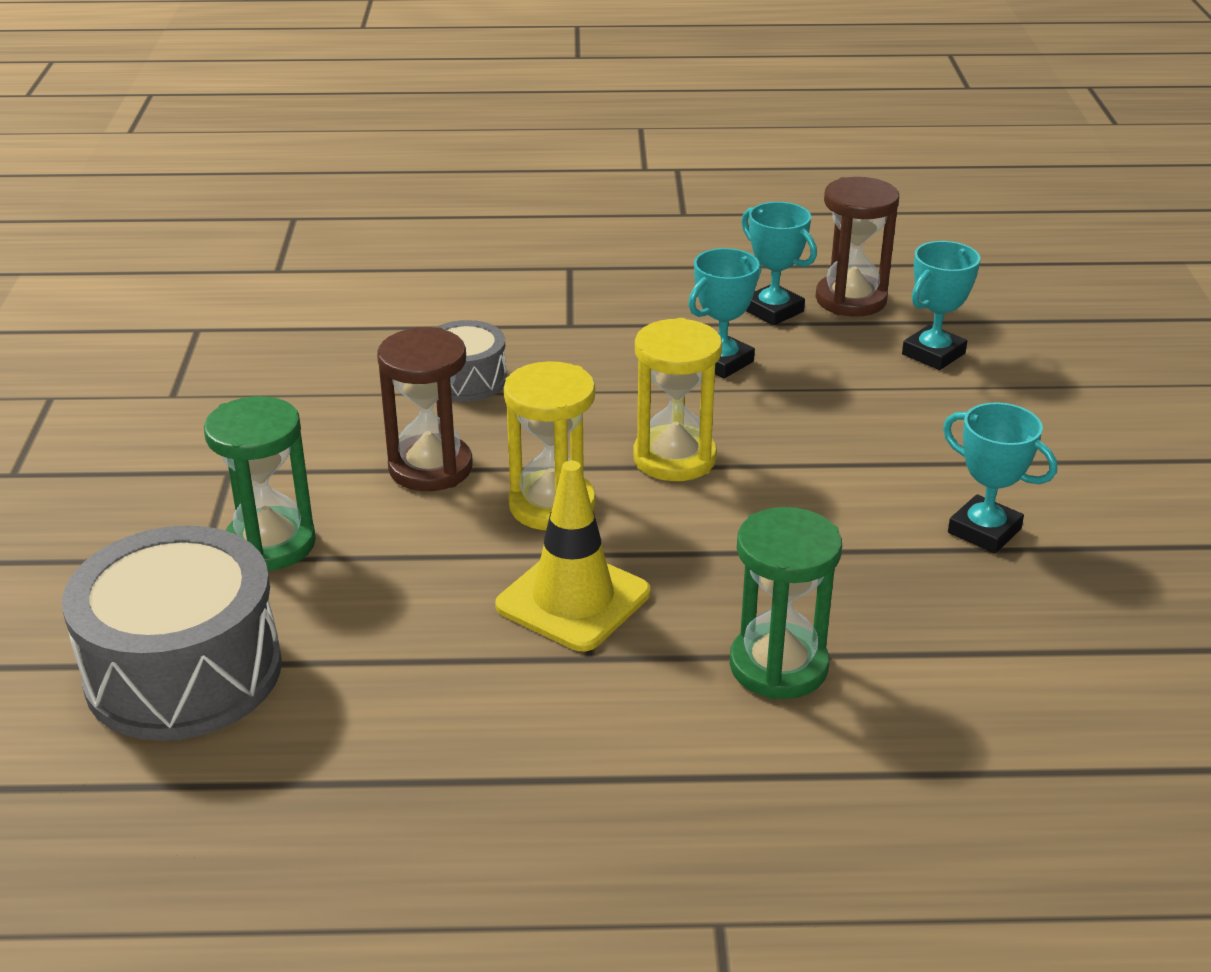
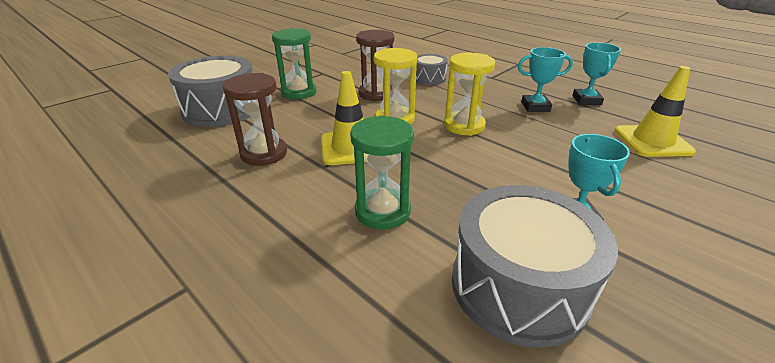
camera: 45 degrees right, 0 degrees up
(851, 300) = (633, 109): brown hourglass -> brown hourglass (264, 154)
(933, 354) = (652, 141): turquoise trophy -> yellow traffic cone
(1032, 652) = (519, 286): none -> grey drum

